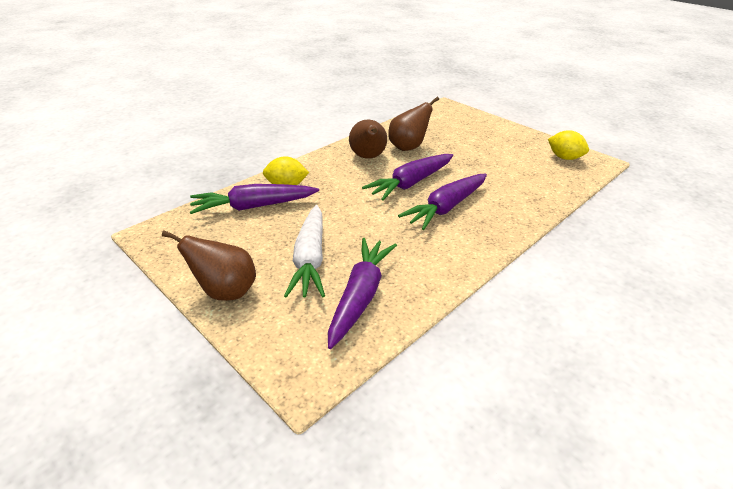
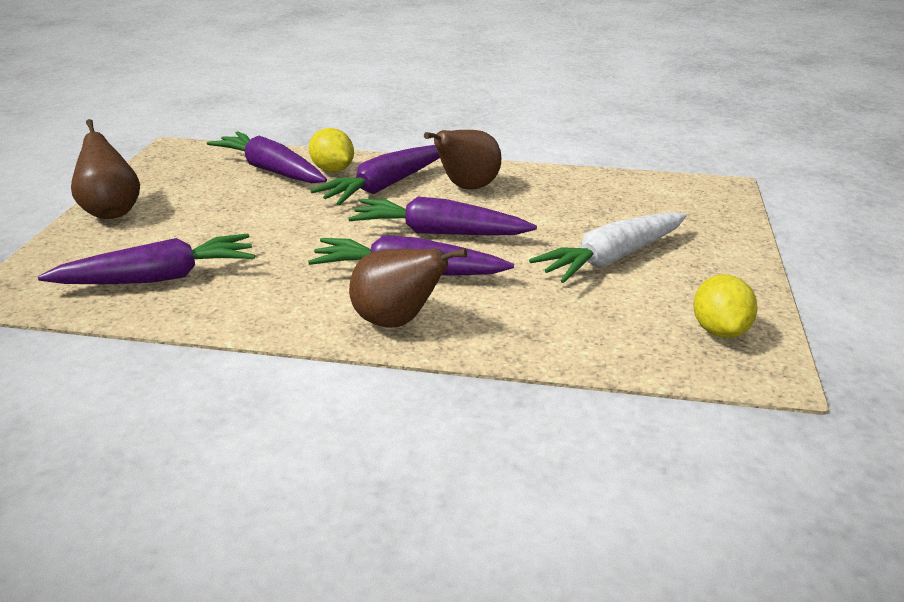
camera: 55 degrees right, 5 degrees down
(310, 259) = (202, 230): white carrot -> white carrot (612, 258)
(334, 178) = (385, 186): none -> purple carrot
(408, 147) = (537, 202): brown pear -> brown pear (397, 321)

